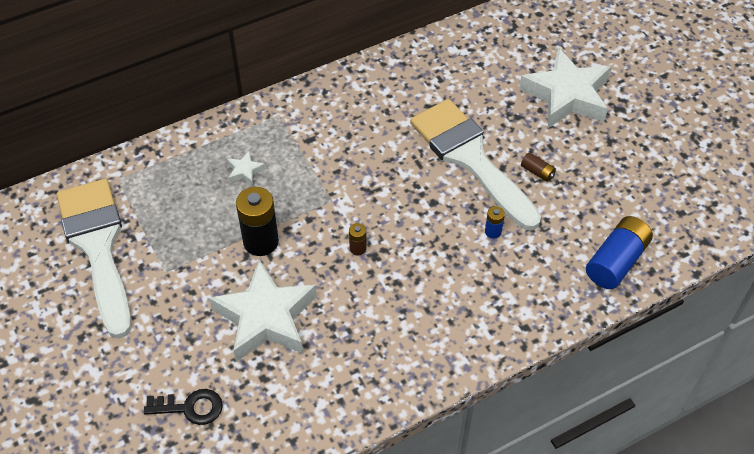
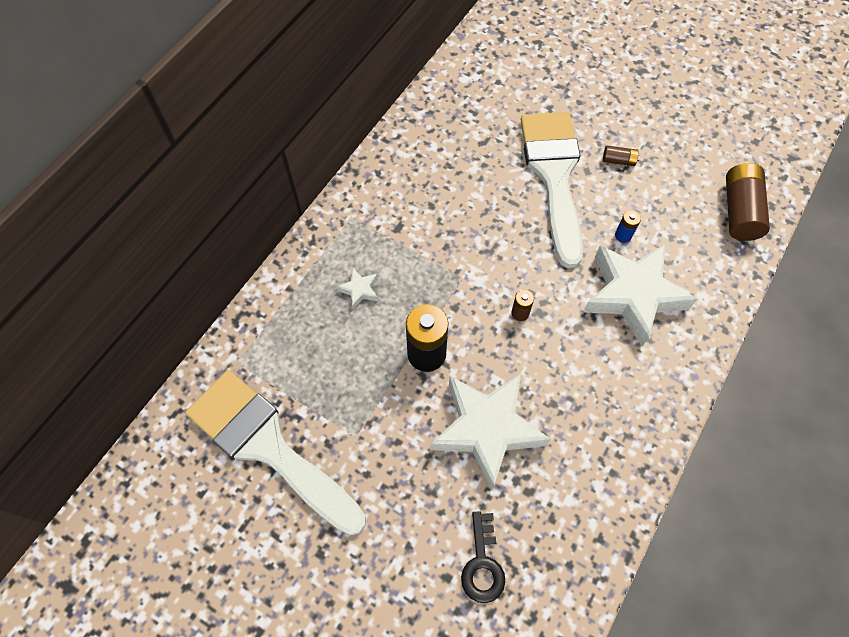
camera: 30 degrees left, 10 degrees up
(190, 407) = (482, 564): black key -> black key turned 120 degrees clockwise
(470, 158) = (554, 175): white brush -> white brush turned 60 degrees clockwise
(566, 96) = (591, 78): white star -> white star (633, 295)
(616, 261) = (739, 211): blue battery -> brown battery

